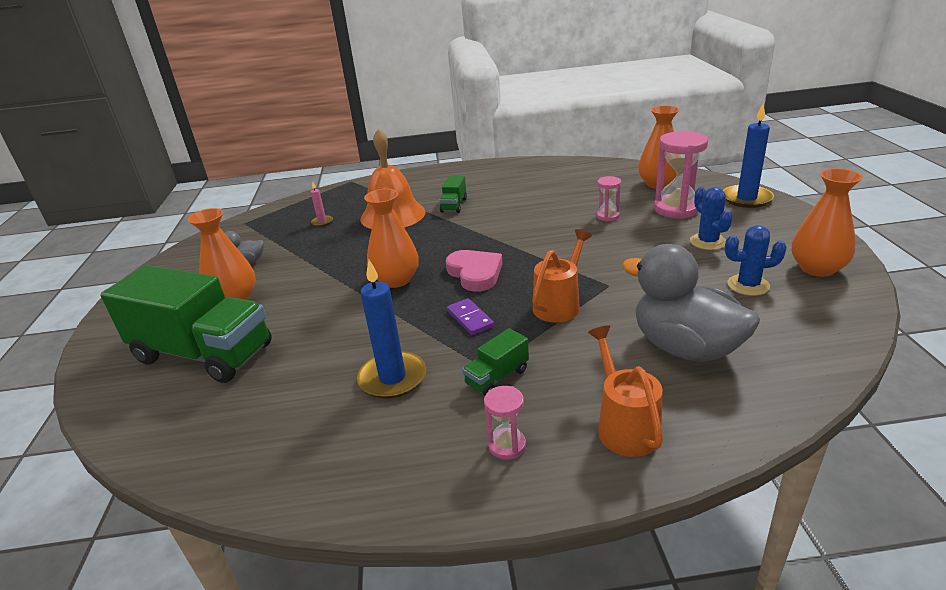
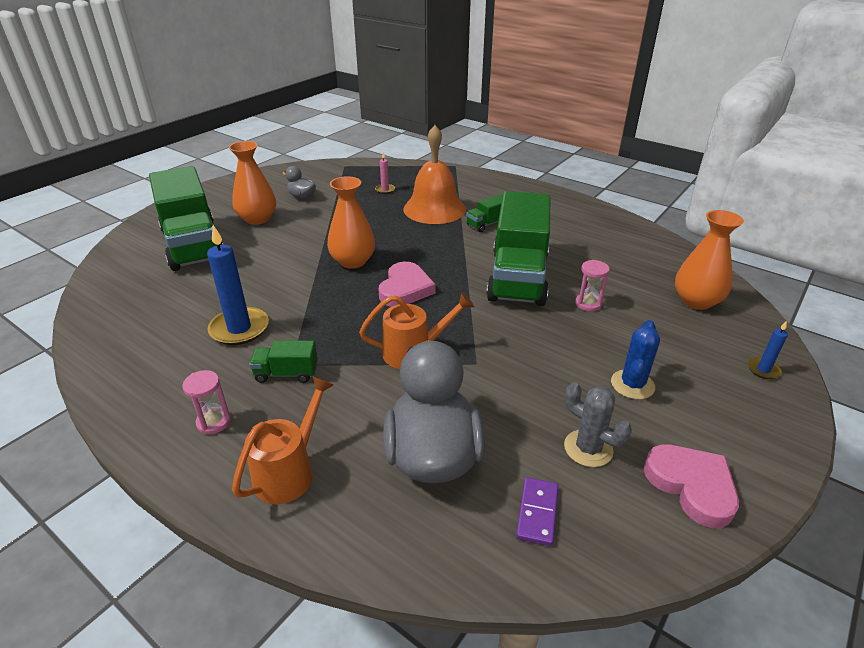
camera: 40 degrees right, 5 degrees up
(470, 319) = (343, 320): purple domino -> purple domino (537, 512)
(538, 225) = (518, 277): none -> green truck
(676, 209) = (664, 335): pink hourglass -> none
(746, 198) = (763, 370): blue candle -> blue candle, size x0.49
(748, 285) = (588, 448): blue cactus -> grey cactus
(817, 268) = (691, 486): orange vase -> pink heart

